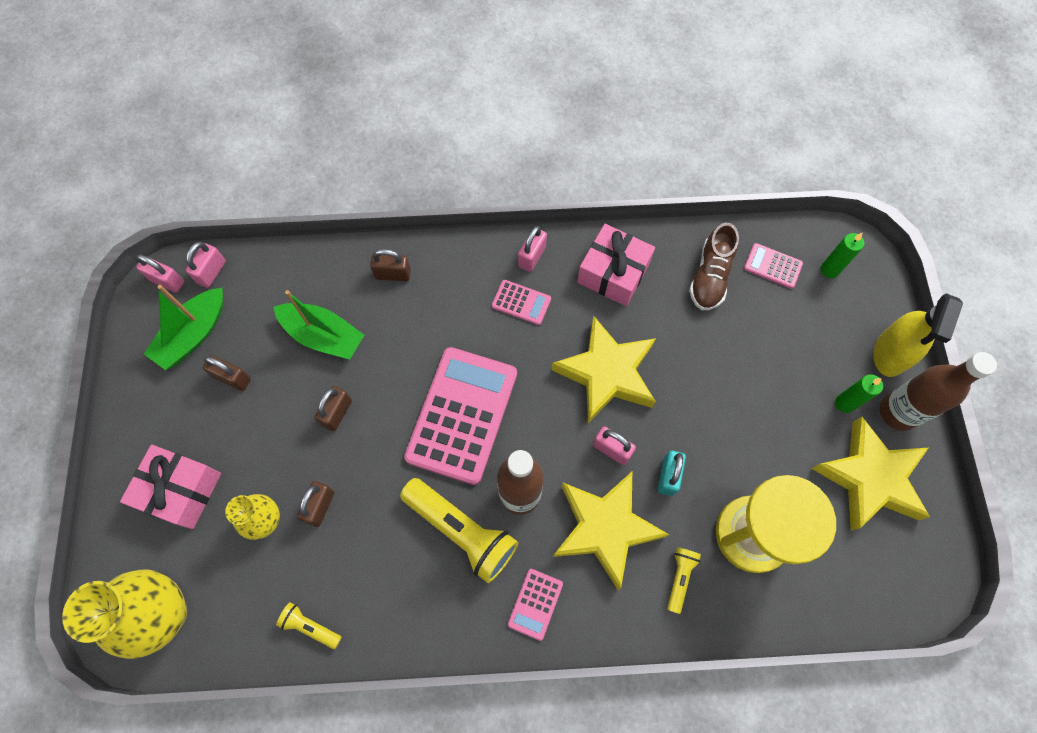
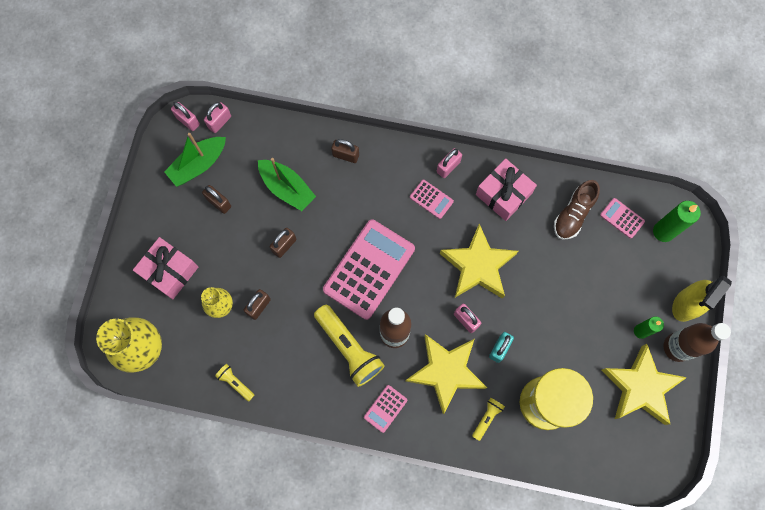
camera: 15 degrees right, 5 degrees up
(829, 270) = (663, 231): green candle -> green candle, size x1.53

